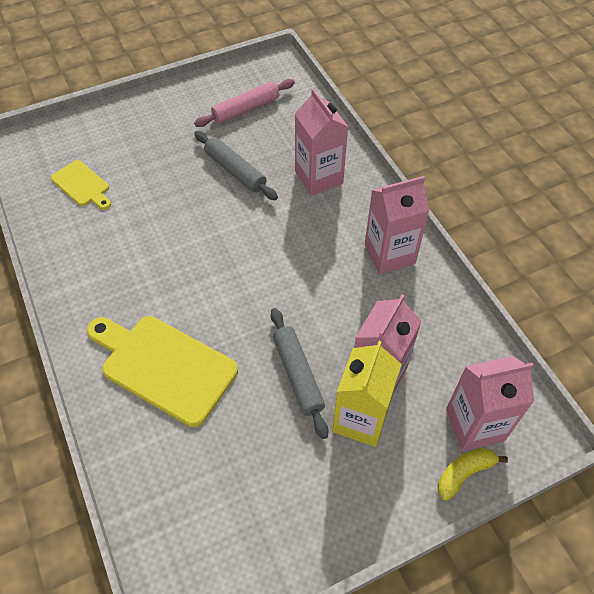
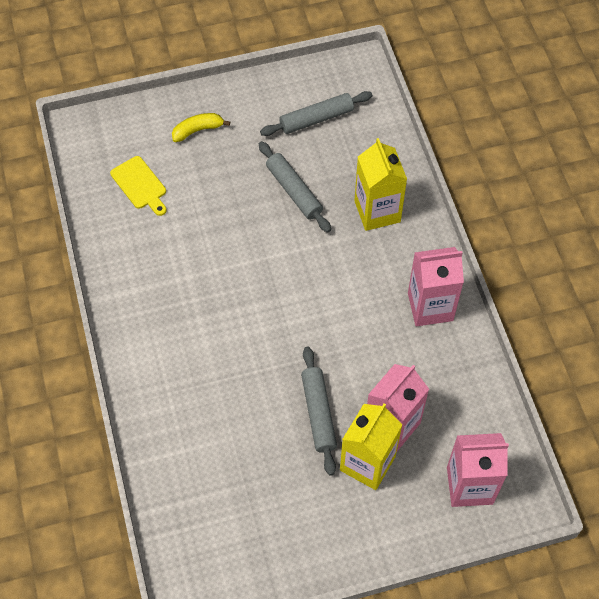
camera: 10 degrees right, 5 degrees up
(164, 366) = (198, 385): yellow cutting board -> none
(246, 109) = (316, 119): pink rolling pin -> grey rolling pin
(319, 177) = (377, 211): pink carton -> yellow carton
(464, 473) = (448, 526): yellow banana -> yellow banana (198, 130)

